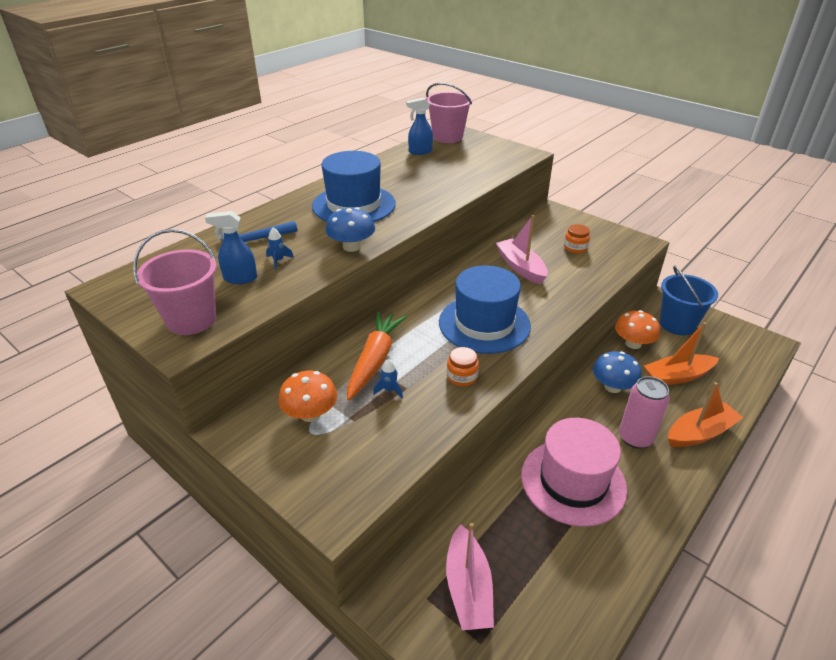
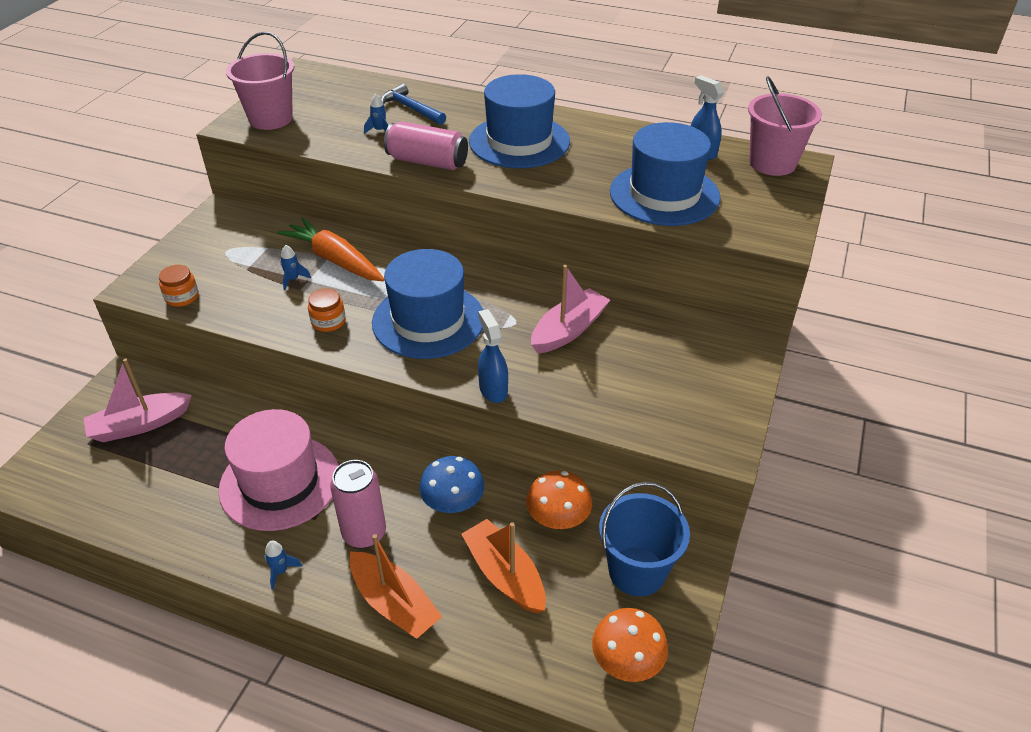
camera: 70 degrees right, 5 degrees up
(240, 278) = (341, 121): blue spray bottle -> blue spray bottle (493, 390)
(310, 414) = (249, 243): orange mushroom -> orange mushroom (627, 661)
(351, 247) = (427, 162): blue mushroom -> pink can
(374, 360) = (335, 260): orange carrot -> orange carrot turned 135 degrees counterclockwise
(461, 172) = (664, 194): none -> blue hat
(575, 248) = (655, 375): orange jar -> orange jar (182, 297)
(668, 493) = (280, 571): none -> blue rocket

